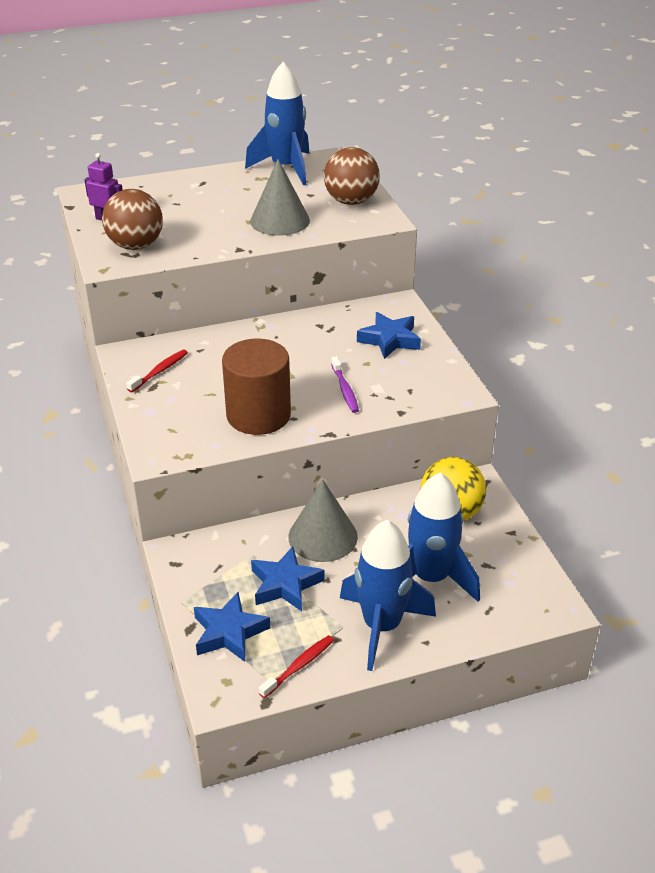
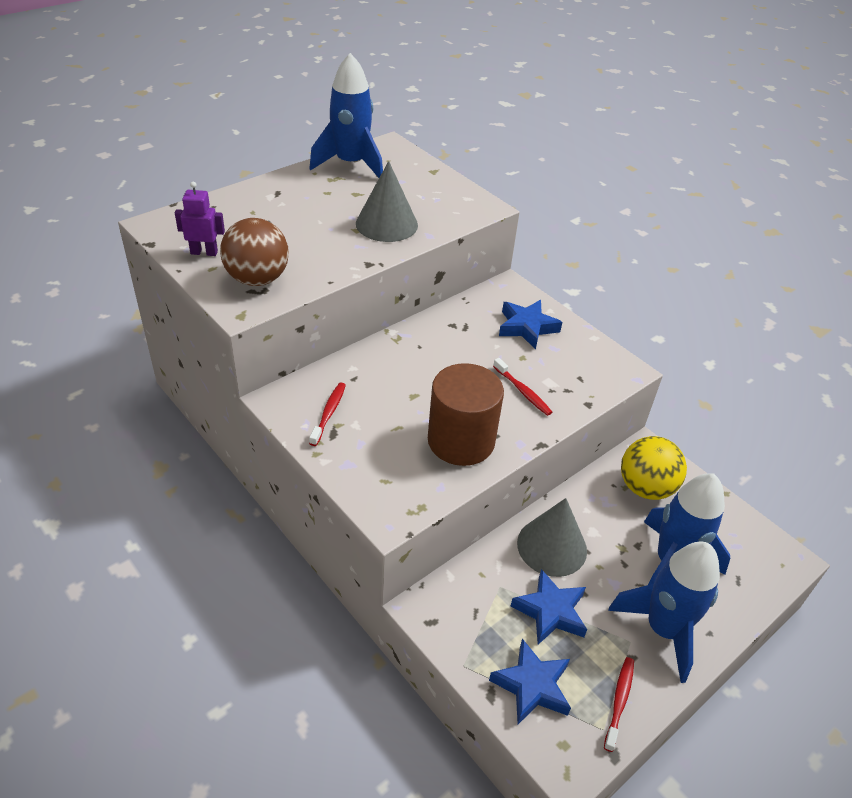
camera: 25 degrees left, 5 degrees up
(345, 389) = (522, 391): purple toothbrush -> red toothbrush
(351, 201) = (439, 191): brown ball -> none

